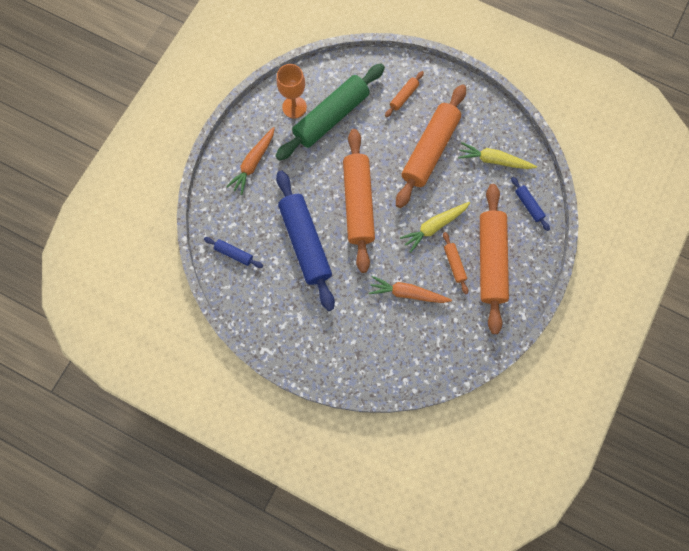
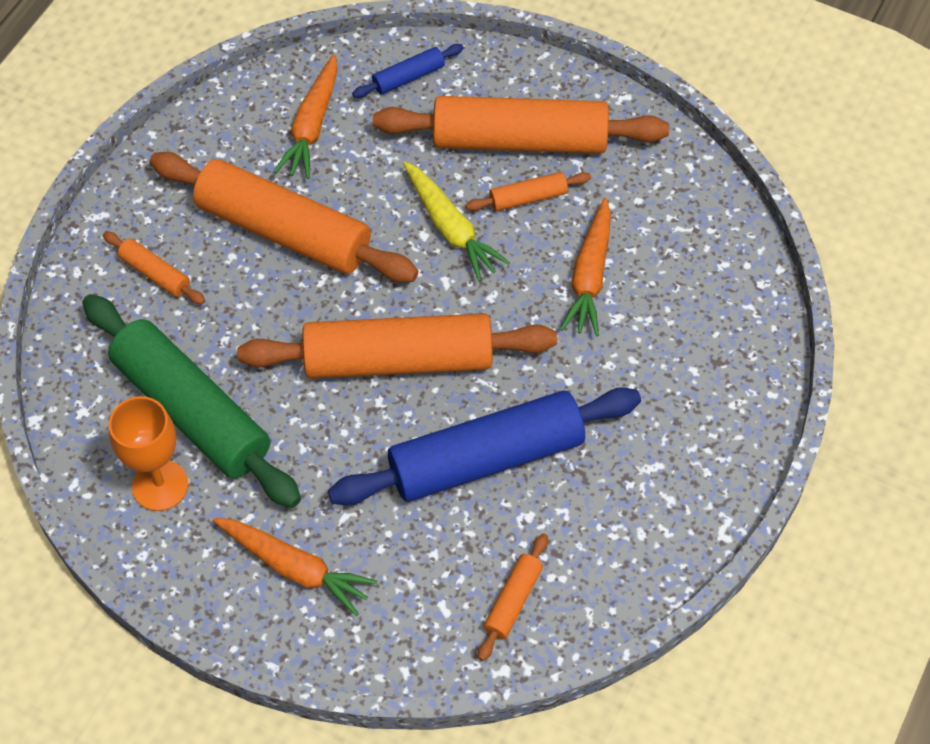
camera: 90 degrees left, 15 degrees down
(234, 254) = (513, 601): blue rolling pin -> orange rolling pin
(494, 160) = (312, 126): yellow carrot -> orange carrot

